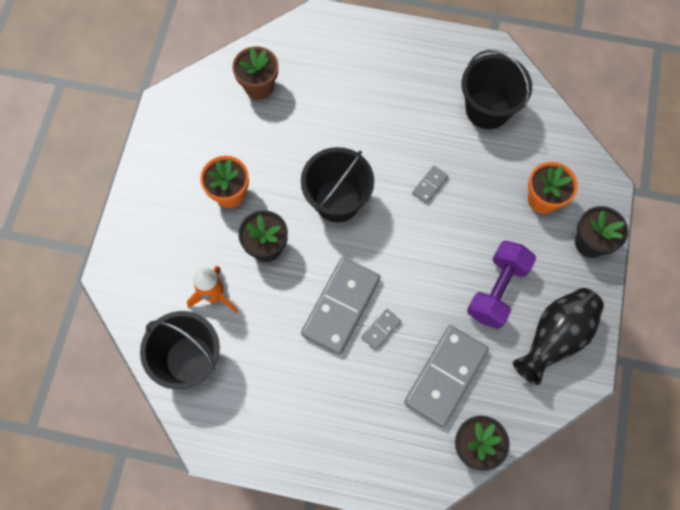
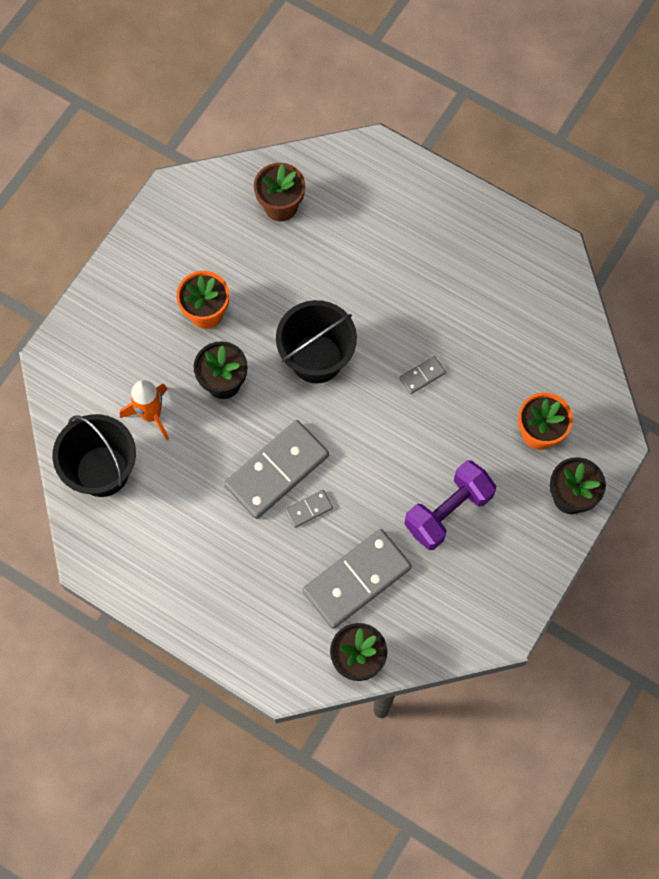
camera: 20 degrees right, 0 degrees up
(487, 109) = (520, 314): black bucket -> none
(554, 337) = (488, 581): black vase -> none

